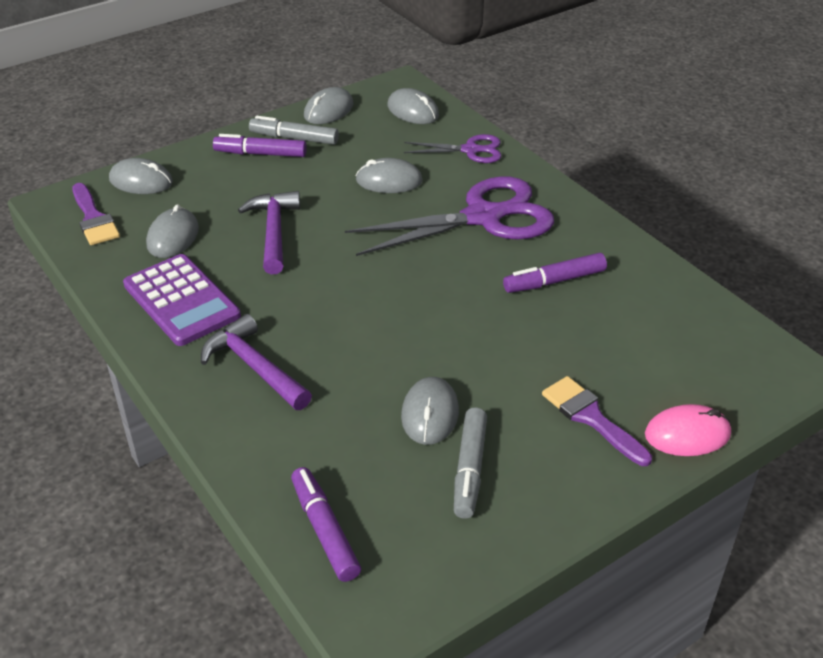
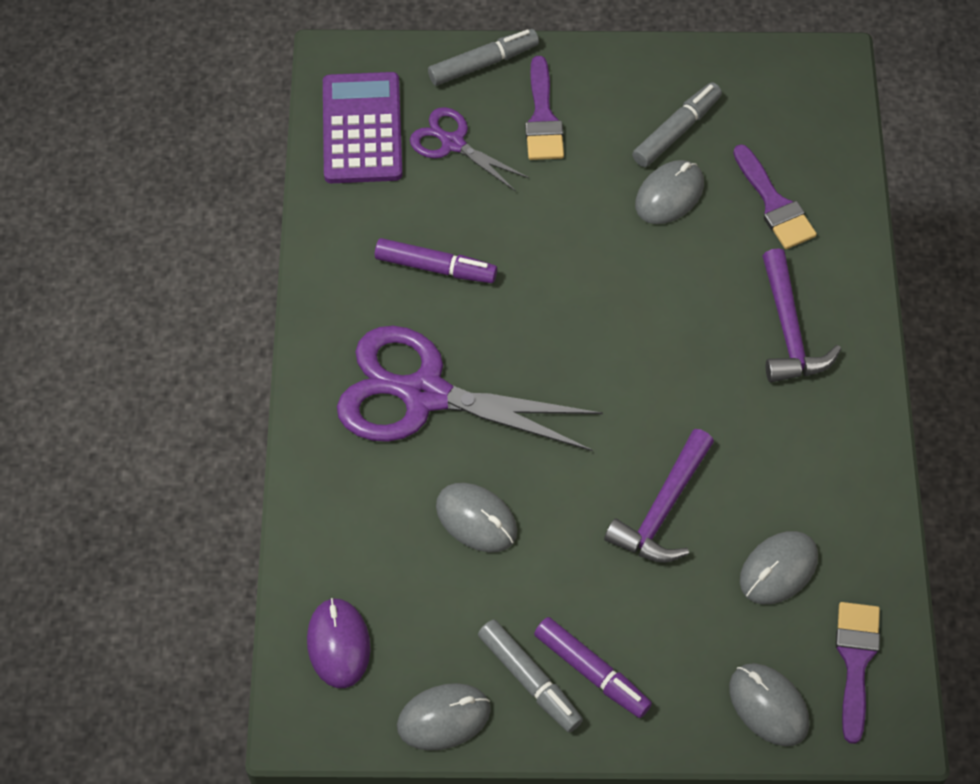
camera: 145 degrees left, 20 degrees up
(181, 300) = (816, 459): purple calculator -> purple calculator (362, 129)
(324, 530) = (821, 145): purple marker -> none
(333, 453) = (774, 204): none -> purple brush
(413, 111) = (338, 644): grey mouse -> purple mouse
(471, 150) = (337, 516): purple scissors -> purple scissors (452, 143)
(687, 434) = (483, 63): pink mouse -> grey marker

